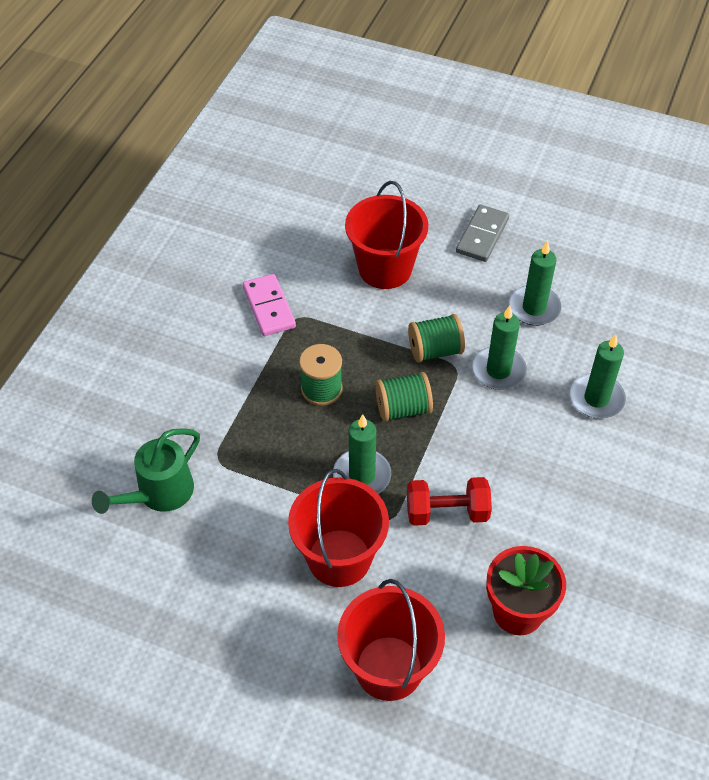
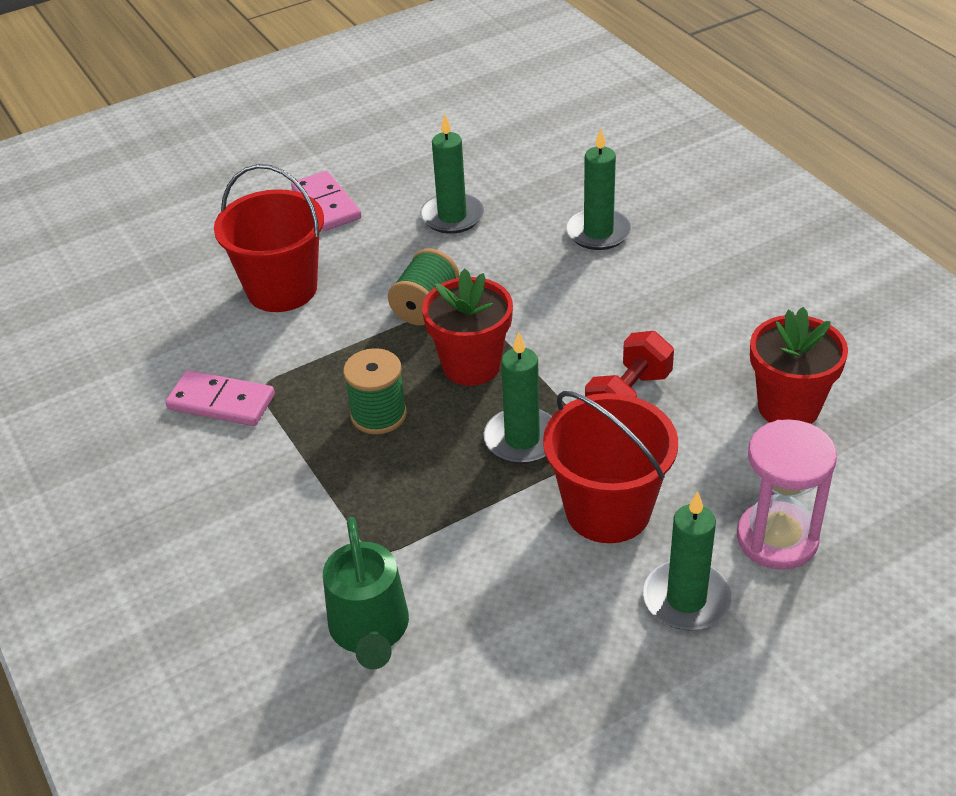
camera: 50 degrees left, 10 degrees down
(389, 668) = (777, 538): red bucket -> pink hourglass
(403, 408) = (471, 365): green spool -> red flower pot
(482, 235) = (326, 204): grey domino -> pink domino
(498, 370) = (498, 276): green candle -> green candle (686, 599)

